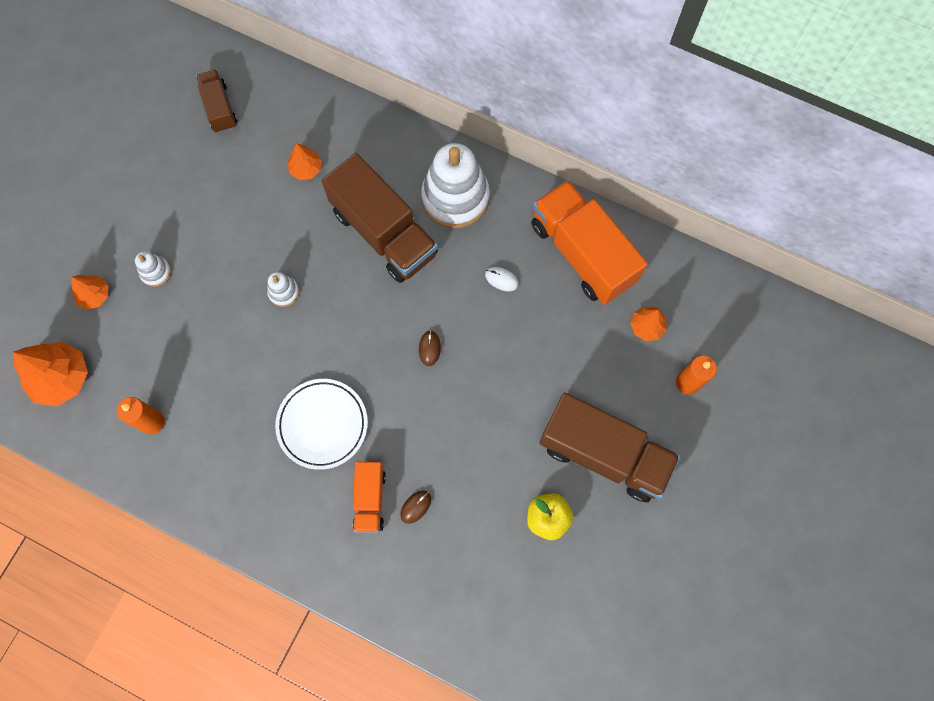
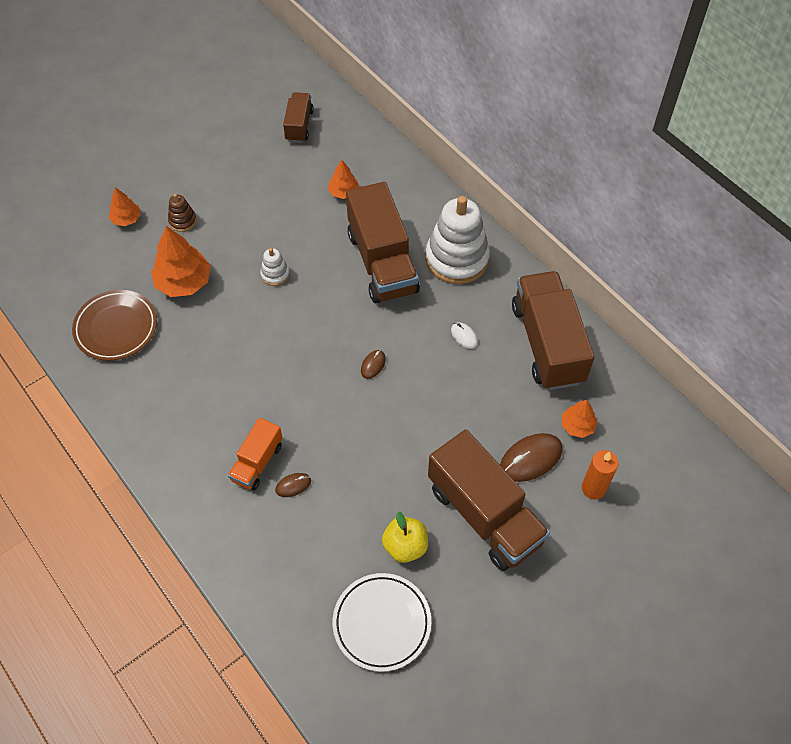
camera: 25 degrees right, 15 degrees down
(62, 378) = (66, 267): orange tree -> orange tree (184, 282)
(153, 422) = (116, 328): orange candle -> brown plate
(156, 272) = (182, 221): white stacking toy -> brown stacking toy
(322, 424) = (250, 387): white plate -> white plate (382, 623)
(582, 253) = (547, 343): orange truck -> brown truck
(619, 379) = (531, 459): none -> brown mouse

